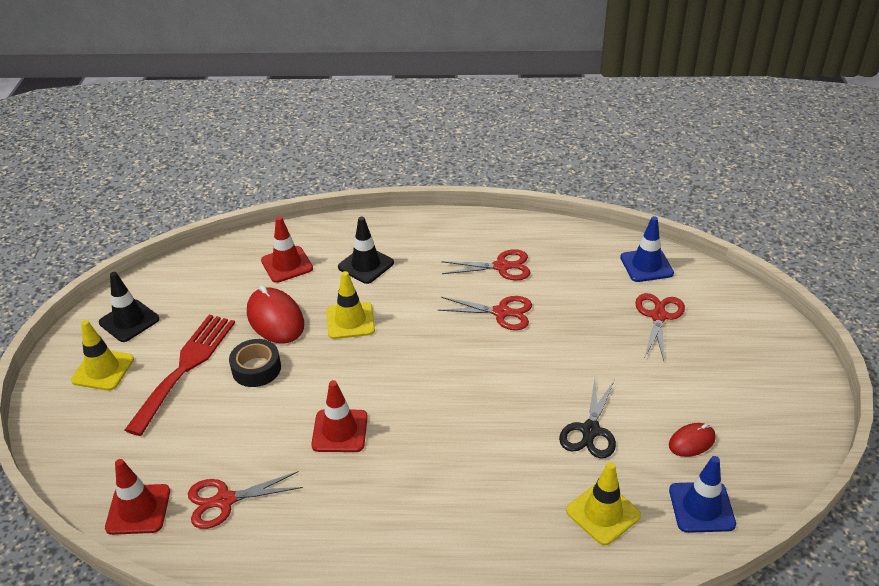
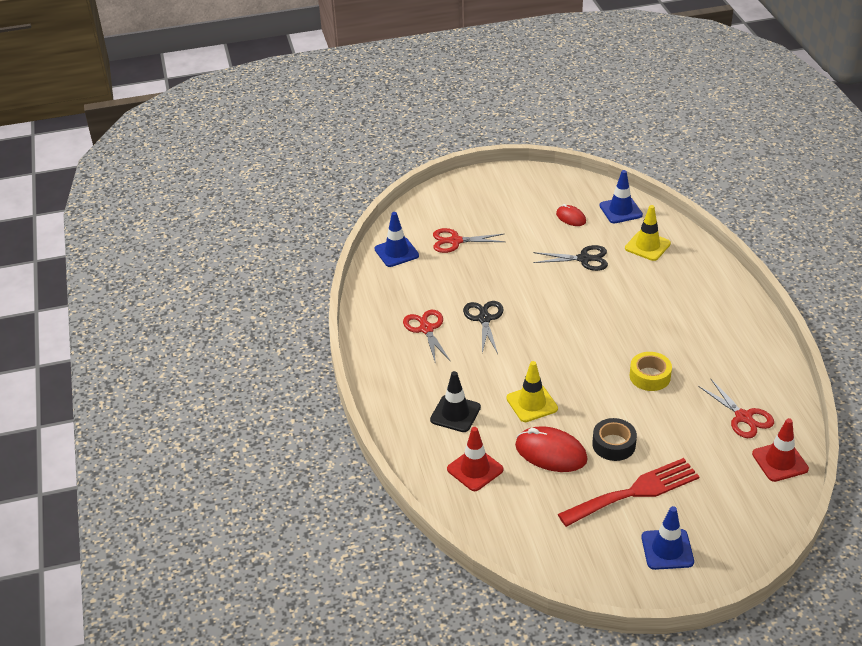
camera: 105 degrees left, 0 degrees up
(103, 370) = (667, 549): yellow traffic cone -> blue traffic cone
(129, 321) = (600, 559): black traffic cone -> none
(185, 367) = (635, 492): red fork -> red fork turned 150 degrees clockwise
(275, 319) = (550, 453): red mouse -> red mouse turned 75 degrees clockwise
(340, 431) = (650, 376): red traffic cone -> yellow tape
(501, 312) = (484, 319): red scissors -> black scissors

